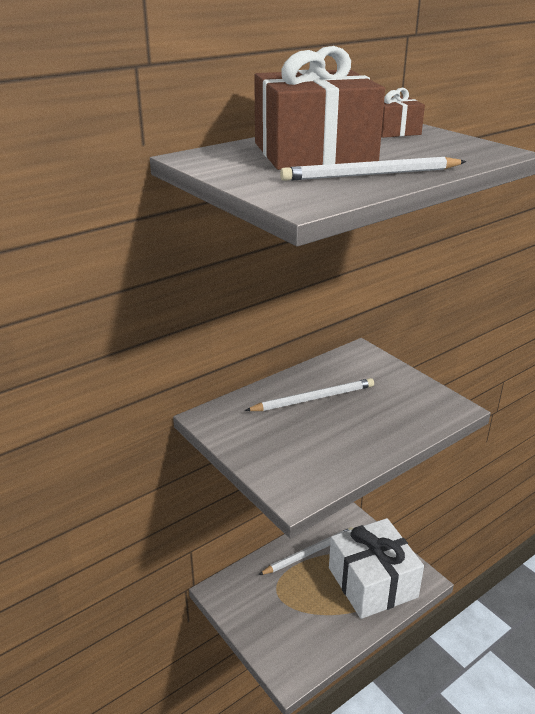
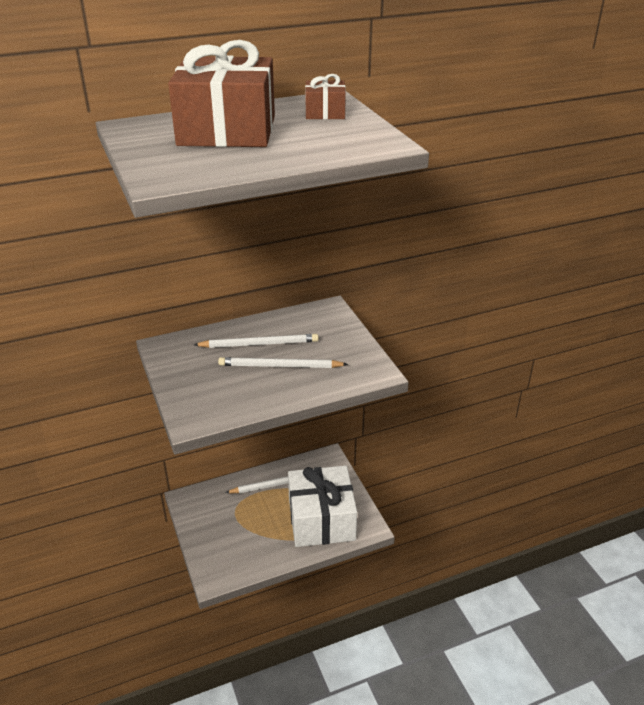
camera: 15 degrees right, 5 degrees up
(371, 174) = (246, 158): white pencil -> white pencil (280, 366)

